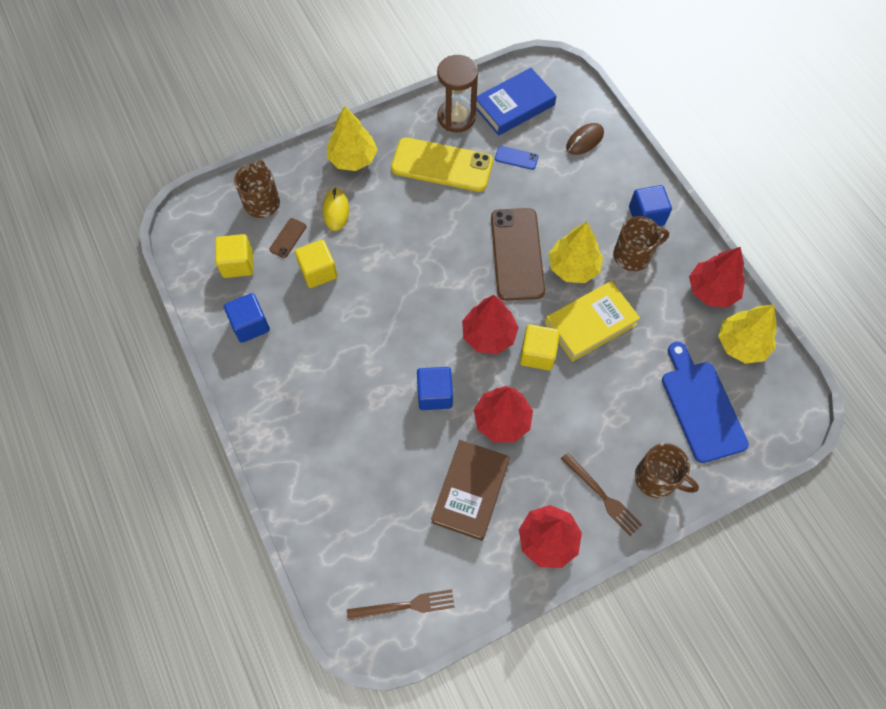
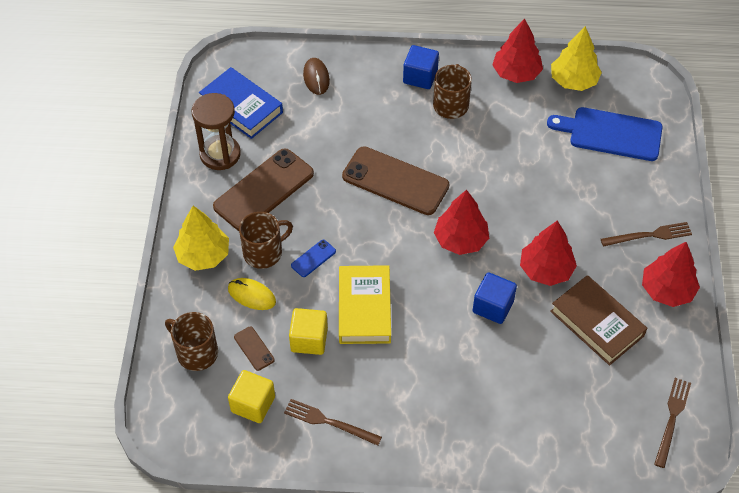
camera: 60 degrees left, 10 degrees down
(250, 325) = (329, 422): blue cube -> brown fork
(442, 165) = (264, 190): yellow phone -> brown phone
(514, 106) = (241, 107): blue book -> blue book turned 45 degrees counterclockwise
(516, 158) = (297, 133): blue phone -> blue phone (313, 258)
(537, 354) = (500, 215): yellow cube -> none
(573, 267) = (435, 149): yellow tree -> none
(590, 324) = (495, 165): yellow book -> yellow book (364, 308)
(656, 478) = (654, 193): brown mug -> brown mug (264, 252)

